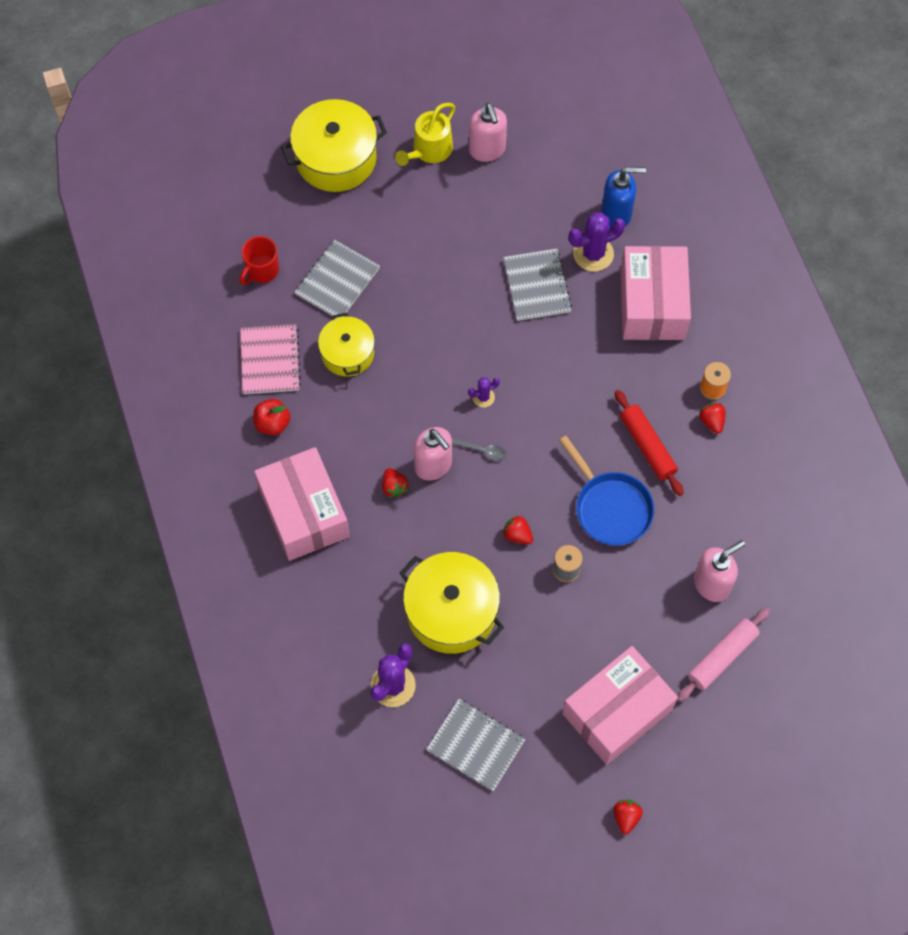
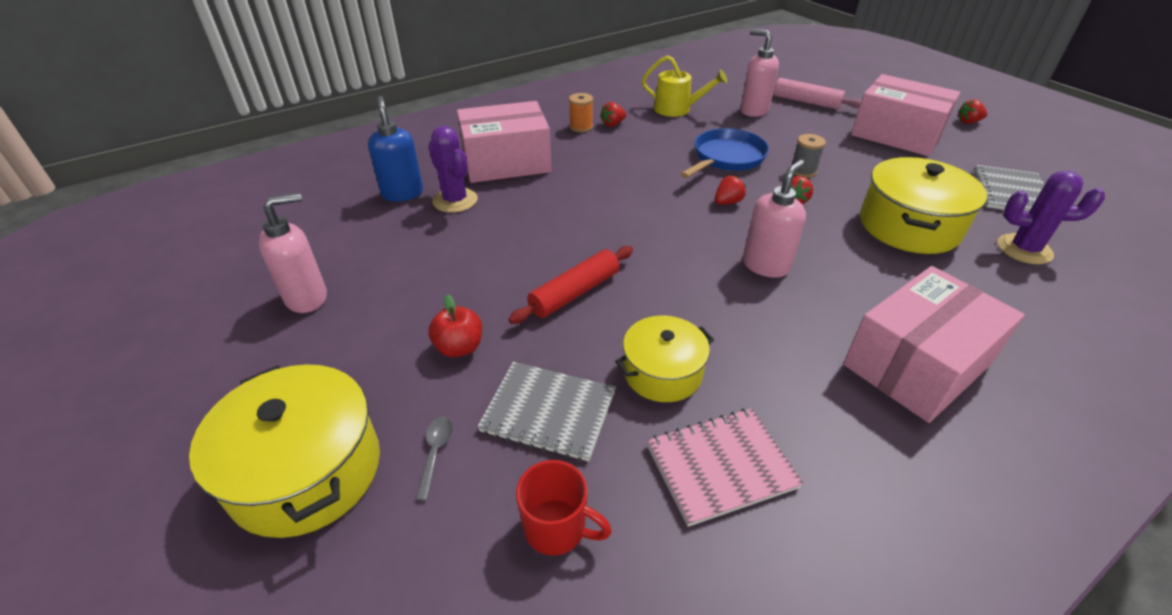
camera: 105 degrees left, 25 degrees down
(272, 423) = (821, 434): red apple -> red apple (459, 347)
(394, 487) = (815, 290): red strawberry -> red strawberry (727, 202)
(429, 150) = (301, 354): yellow watering can -> yellow watering can (677, 109)
(482, 450) = (723, 235): grey spoon -> grey spoon (435, 453)
(483, 397) = (660, 244): purple cactus -> none
(537, 286) = (505, 230): grey notebook -> none
(647, 446) = (655, 148): red rolling pin -> red rolling pin (575, 293)

